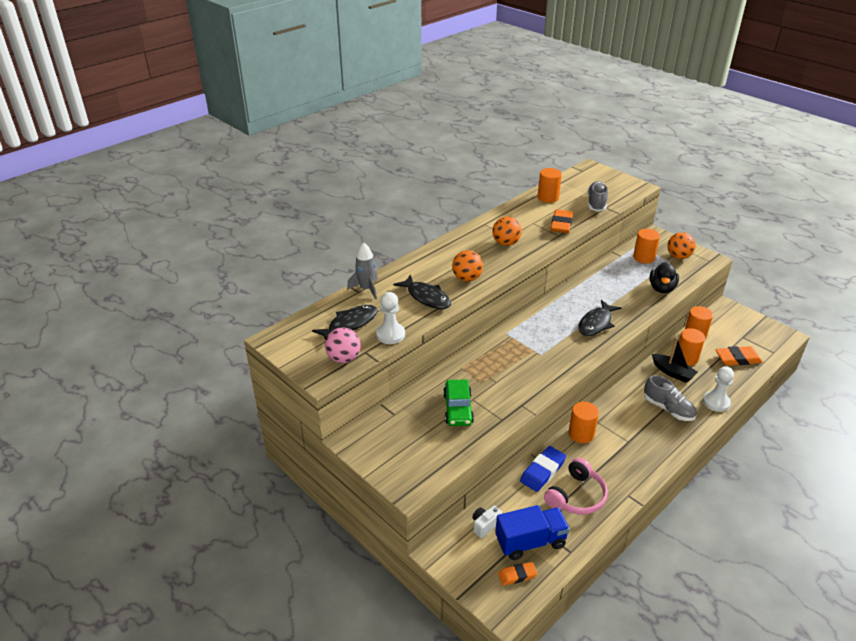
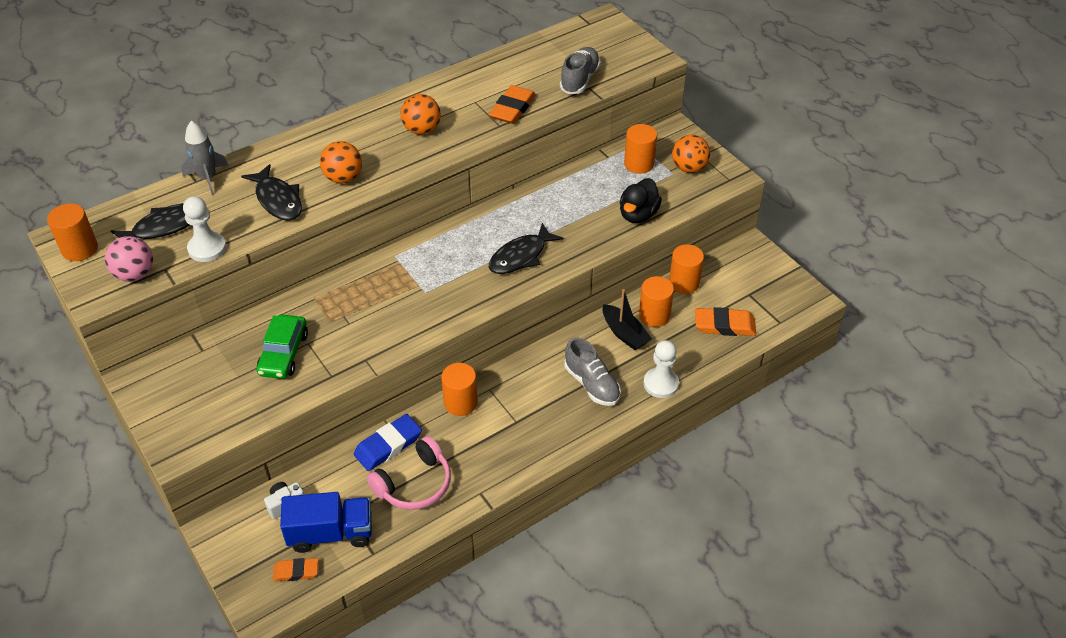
camera: 10 degrees right, 10 degrees up
(548, 197) = (517, 63): orange cylinder -> orange cylinder (80, 249)

